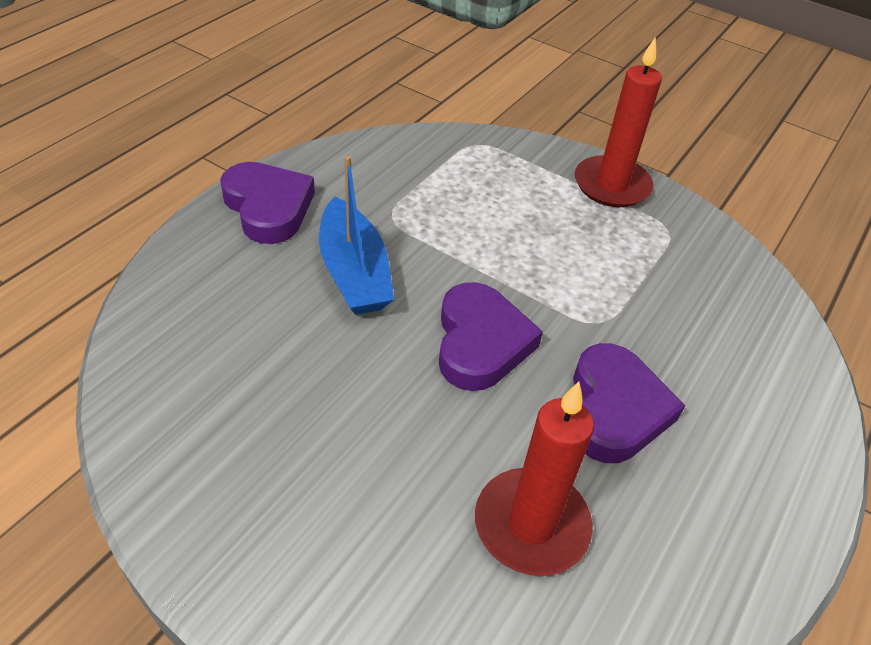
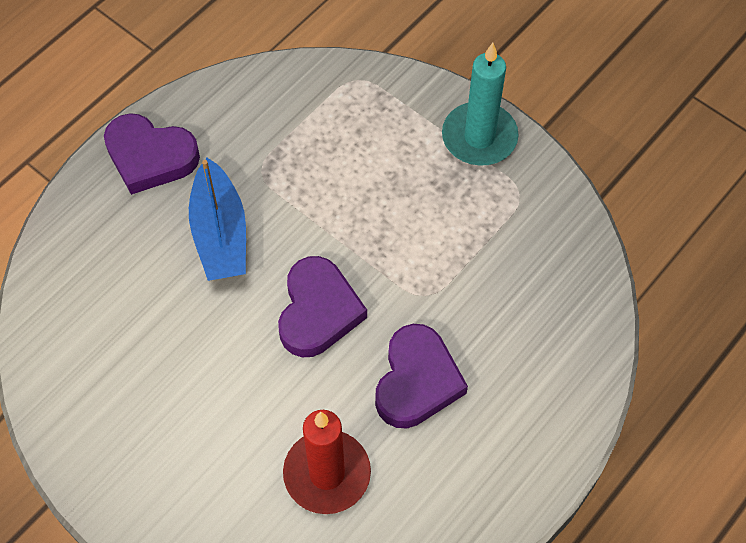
camera: 10 degrees right, 15 degrees up
(268, 207) = (150, 157): purple heart -> purple heart turned 135 degrees clockwise
(612, 185) = (479, 137): red candle -> turquoise candle

